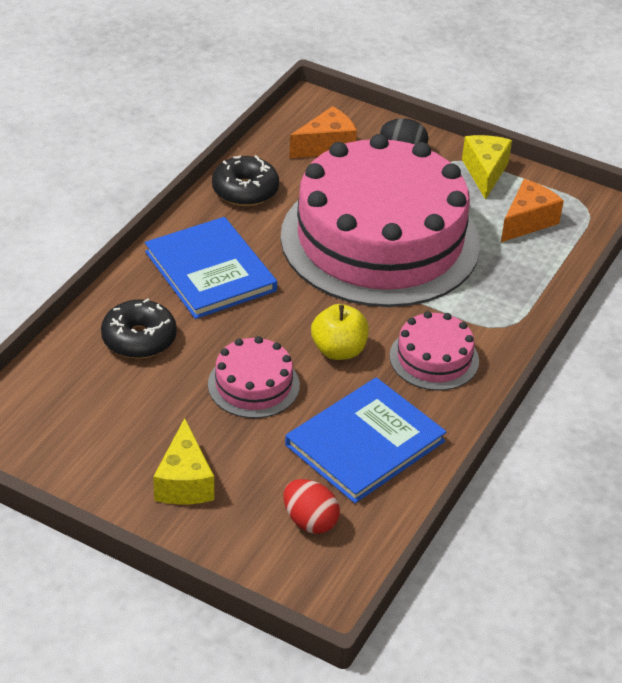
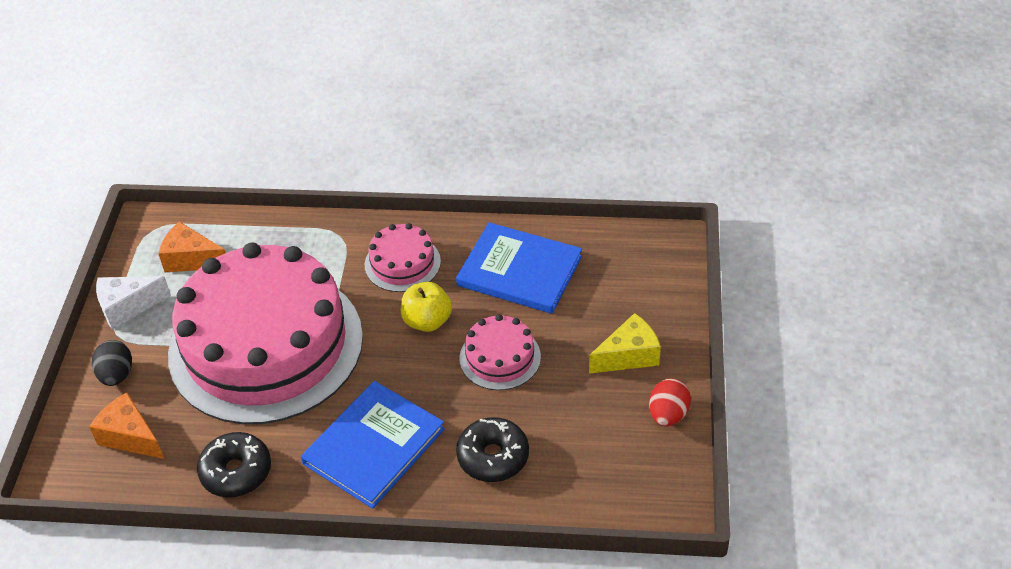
camera: 110 degrees left, 5 degrees up
(310, 521) = (614, 273): red egg -> red egg (668, 414)
(485, 172) = (127, 307): yellow cheese -> white cheese

